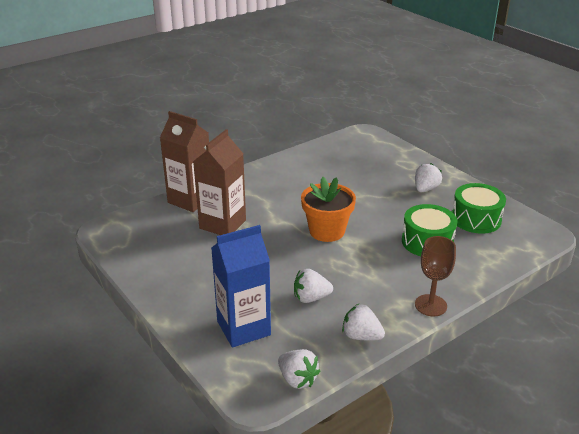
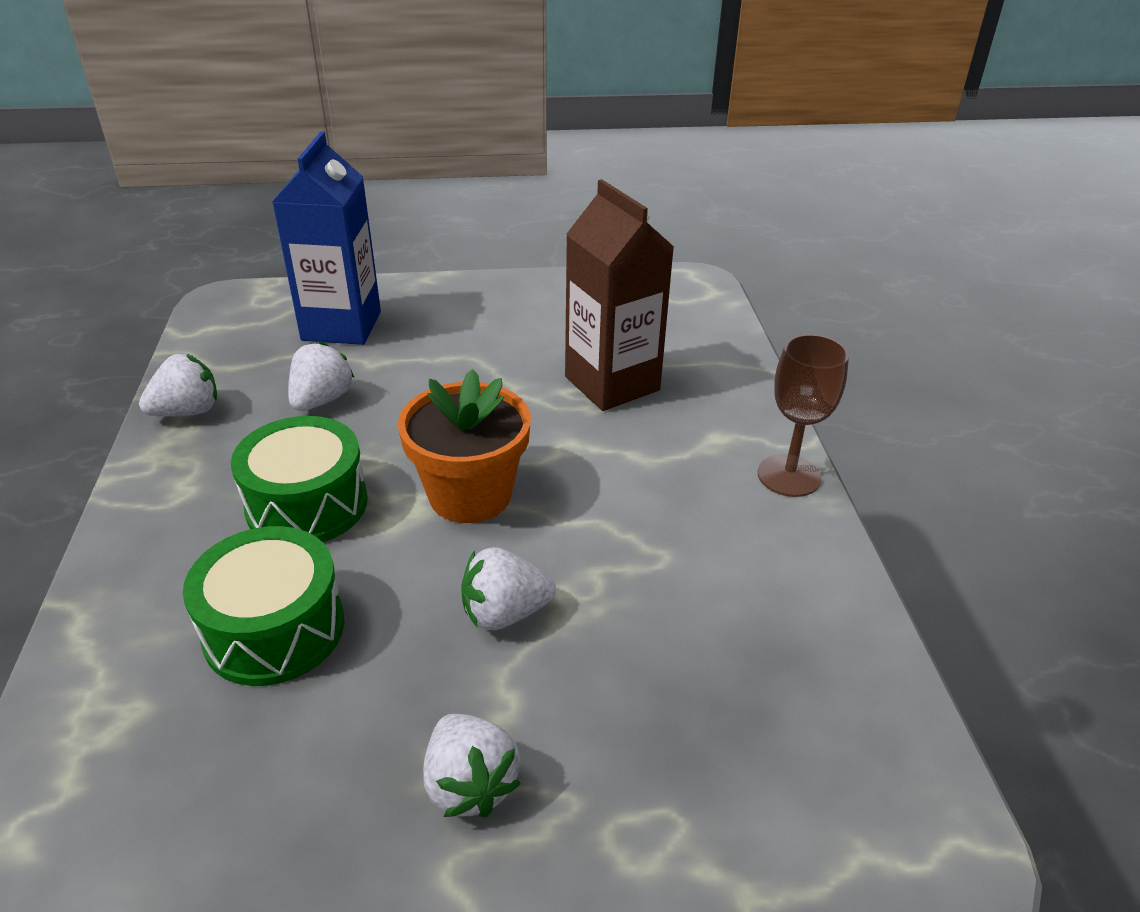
camera: 120 degrees right, 5 degrees up
(190, 200) = (726, 374): brown carton -> none
(297, 379) = (204, 333): white strawberry -> white strawberry (504, 613)
(430, 305) = (131, 518): brown goblet -> brown goblet (789, 476)
(476, 219) = (236, 803): green drum -> green drum (307, 504)

